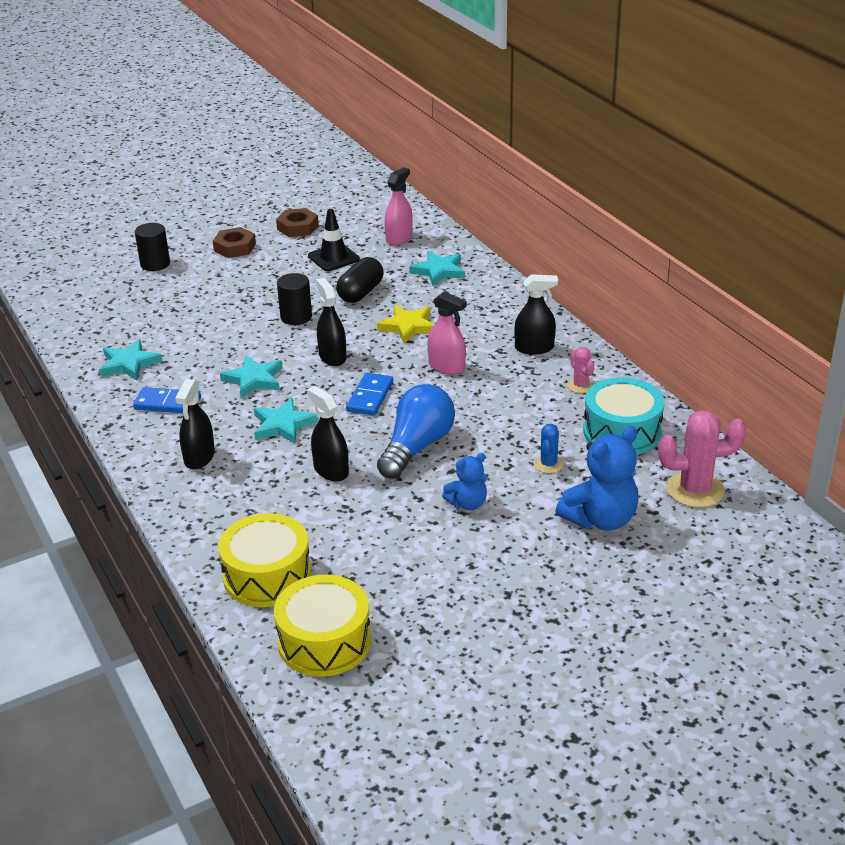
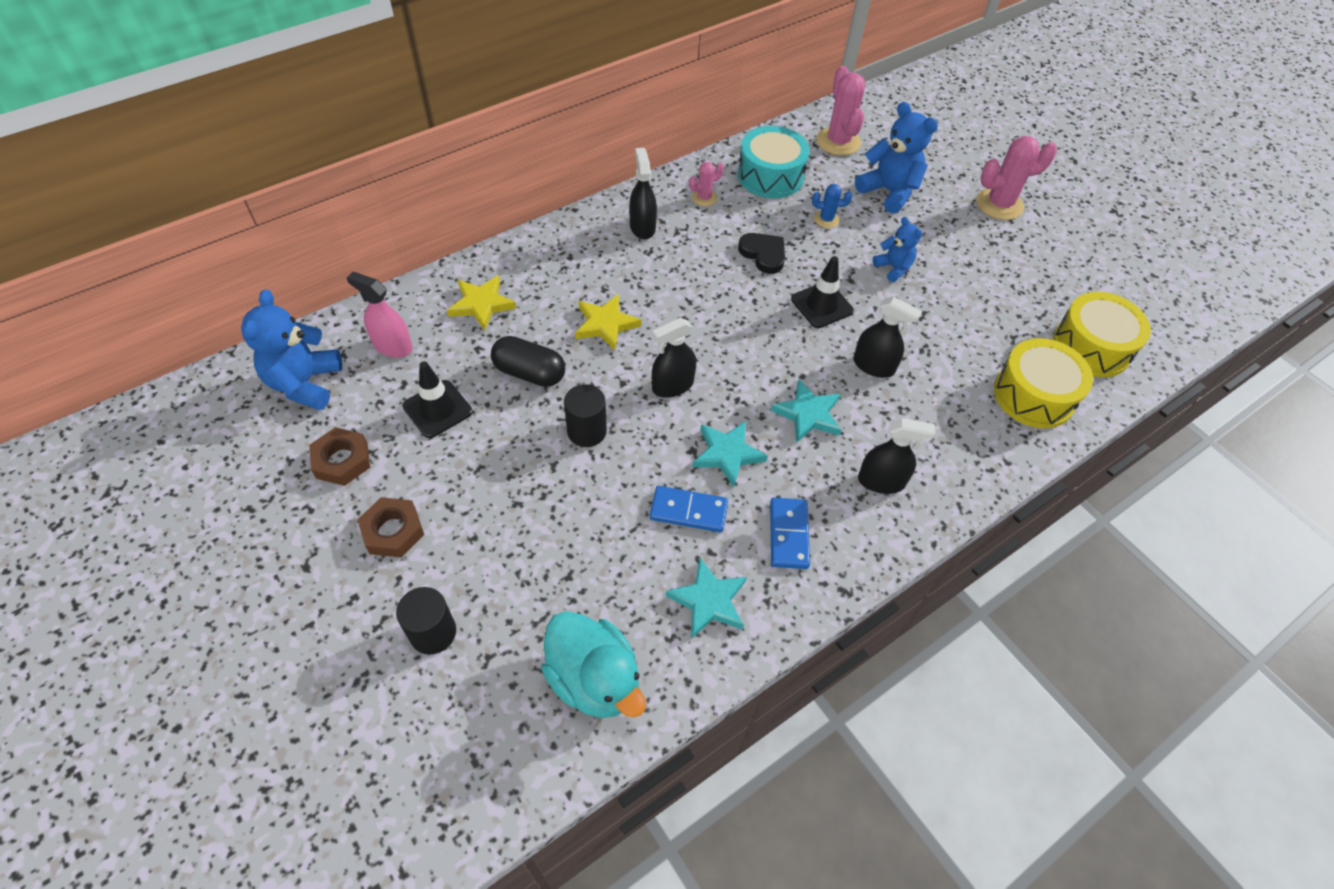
camera: 100 degrees left, 20 degrees up
(95, 318) = (594, 679): none -> turquoise duck
(331, 470) = (873, 366): black spray bottle -> black spray bottle turned 105 degrees counterclockwise
(369, 210) = (305, 383): none -> blue teddy bear
(370, 397) = (745, 346): blue domino -> blue domino (688, 511)
(417, 447) = (822, 305): blue light bulb -> black traffic cone
(439, 271) = (481, 304): turquoise star -> yellow star
(446, 367) = (683, 289): pink spray bottle -> none
(493, 417) = (763, 254): none -> black heart
(582, 615) = (999, 204): none -> pink cactus

